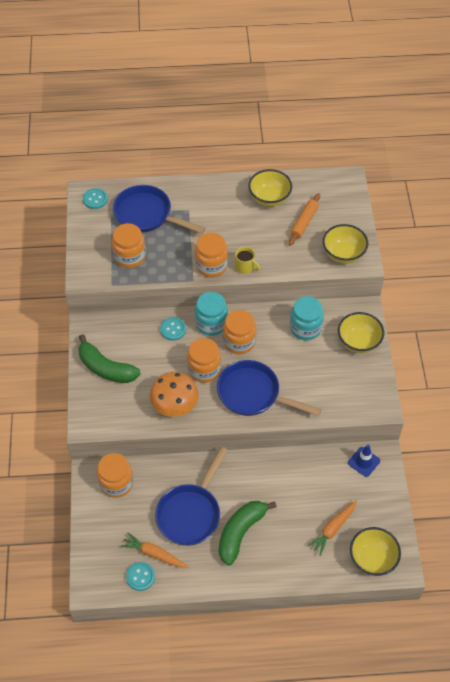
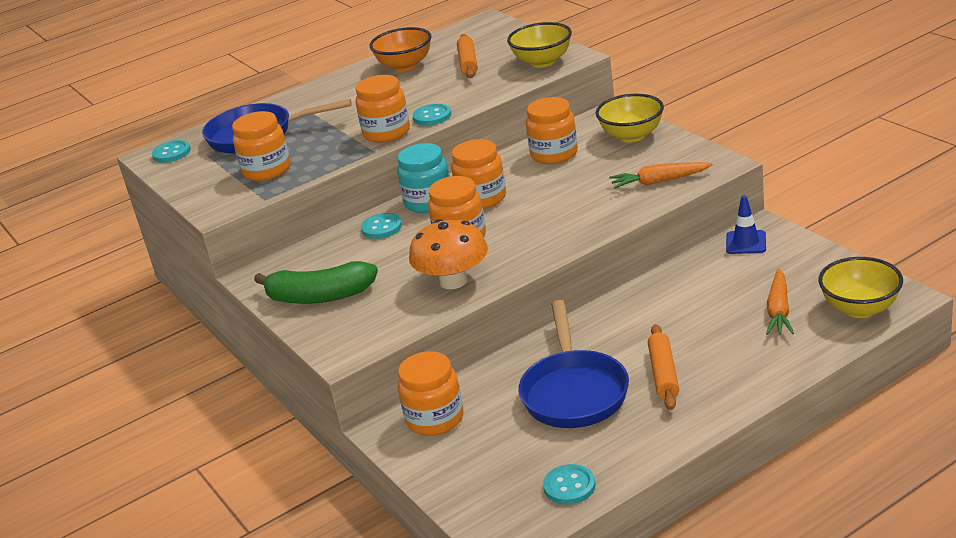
camera: 25 degrees left, 25 degrees down
(154, 554) = (565, 454): orange carrot -> orange carrot (659, 181)
(240, 533) = (663, 374): green banana -> orange rolling pin
(245, 267) = (432, 116): yellow mug -> turquoise button
(253, 394) = (549, 226): blue pan -> none
(269, 198) = (405, 66): yellow bowl -> orange bowl
(305, 328) = (554, 154): turquoise jar -> orange jar

